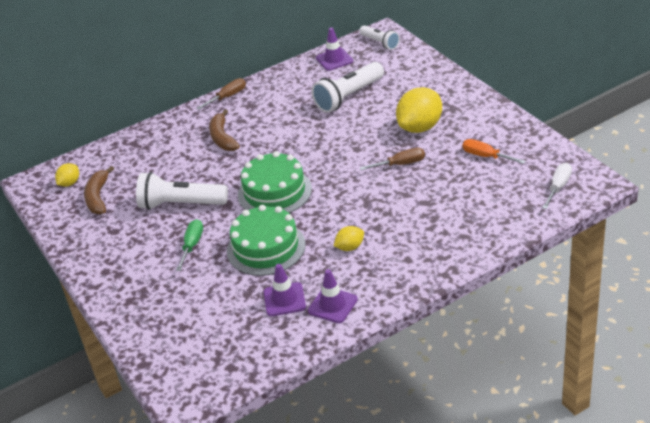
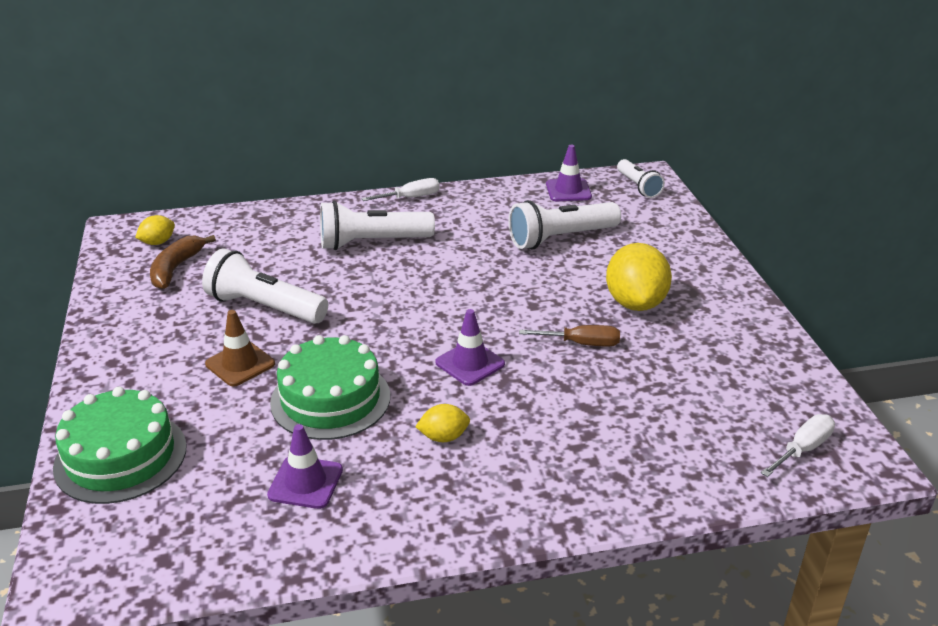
camera: 15 degrees right, 5 degrees down
(192, 245) = (240, 364): green screwdriver -> brown traffic cone
(222, 138) = (372, 243): brown banana -> white flashlight
(228, 97) = (411, 198): brown screwdriver -> white screwdriver
(274, 192) = (391, 328): green cake -> green cake (120, 457)
(332, 305) = (366, 516): purple traffic cone -> purple traffic cone (470, 363)
(420, 127) = (635, 303): yellow lemon -> yellow lemon turned 60 degrees counterclockwise
(486, 156) = (710, 369): orange screwdriver -> none

